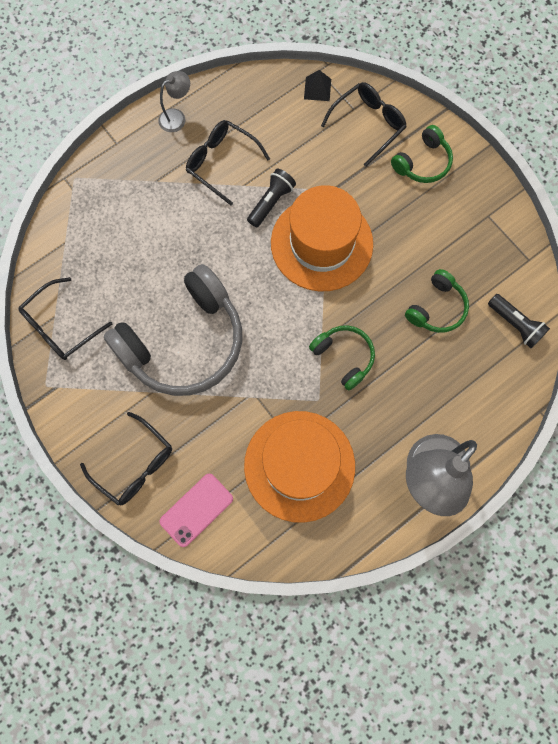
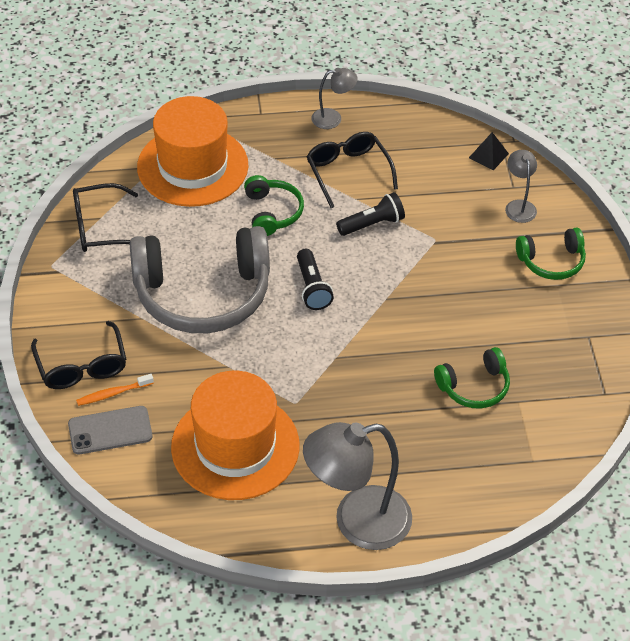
camera: 30 degrees right, 25 degrees down
(176, 475) = (113, 393): none -> orange toothbrush
(196, 510) = (110, 431): pink phone -> grey phone
(321, 243) = (397, 279): orange hat -> orange hat (192, 166)
(344, 357) = (348, 381): green headphones -> green headphones (272, 212)
(368, 124) = (519, 206): black glasses -> grey lamp
(515, 324) = (547, 440): black flashlight -> black flashlight (312, 288)

